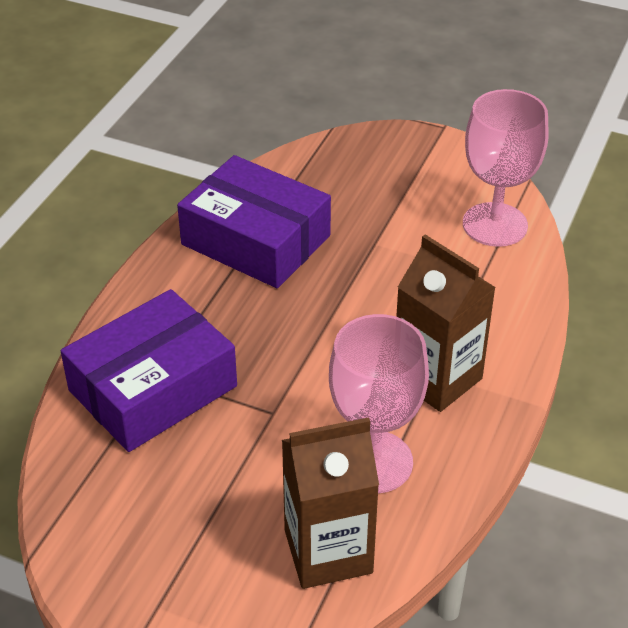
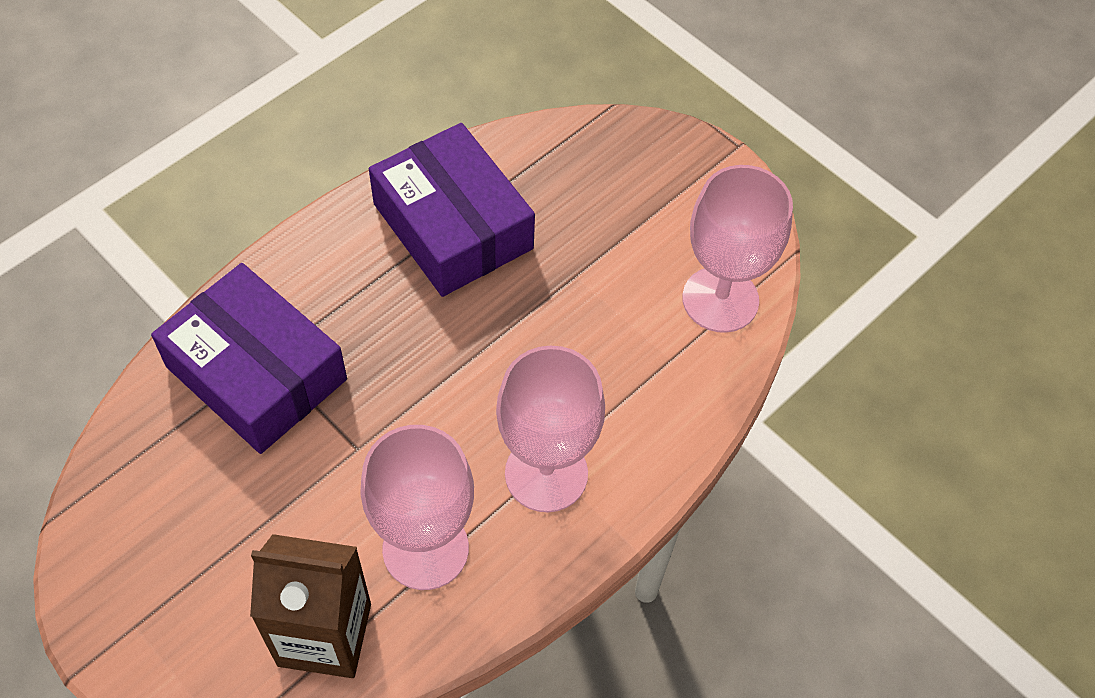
camera: 20 degrees right, 15 degrees up
(153, 388) = (256, 373): purple box -> purple box turned 60 degrees clockwise
(437, 378) = (546, 473): brown carton -> pink goblet

